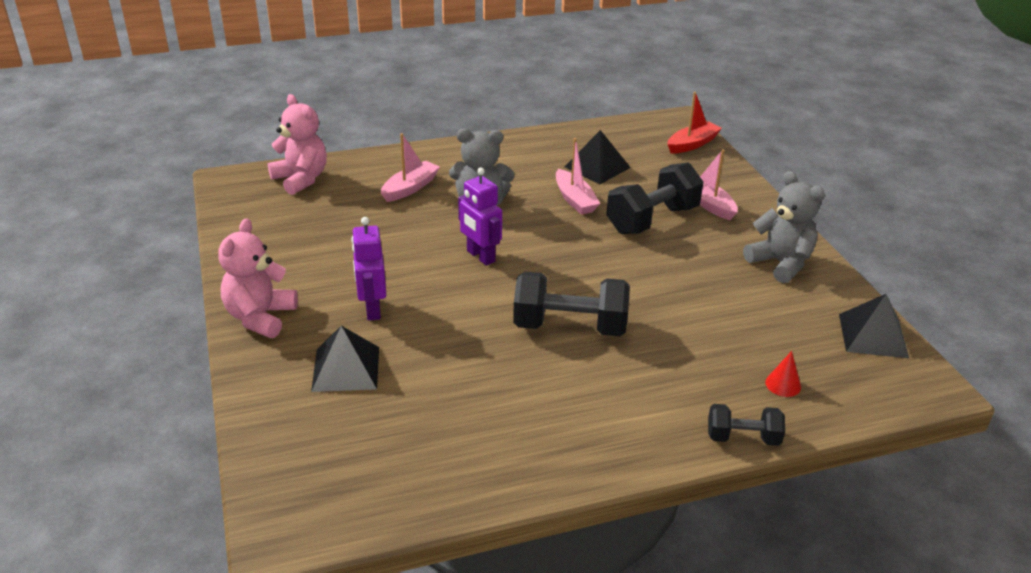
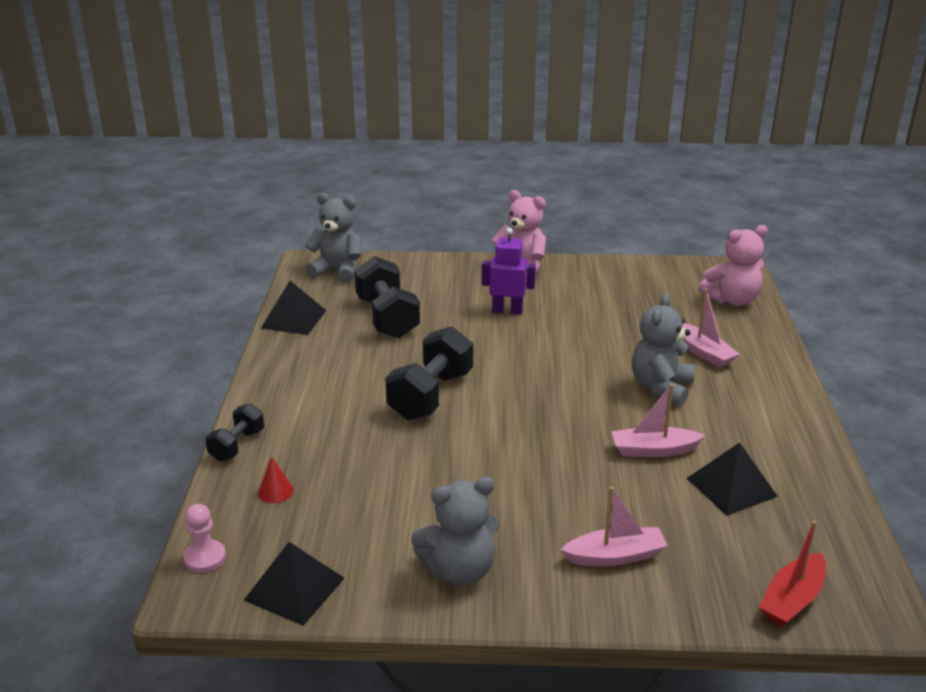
camera: 110 degrees right, 5 degrees down
(305, 489) = (338, 271): none -> grey teddy bear
(346, 369) = (441, 293): black pyramid -> black pyramid (293, 319)
(480, 256) = (562, 370): purple robot -> none
(652, 220) = (592, 496): black dumbbell -> black dumbbell (387, 318)
(692, 144) = (792, 600): red boat -> red boat turned 60 degrees clockwise
(893, 397) = (205, 558): none -> pink pawn

